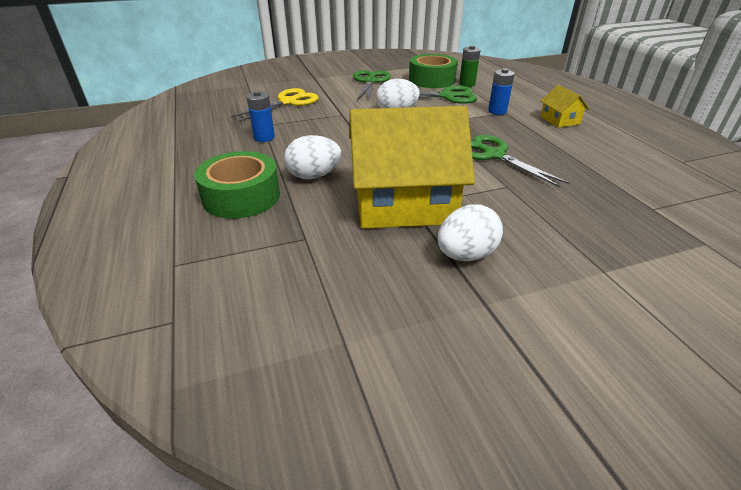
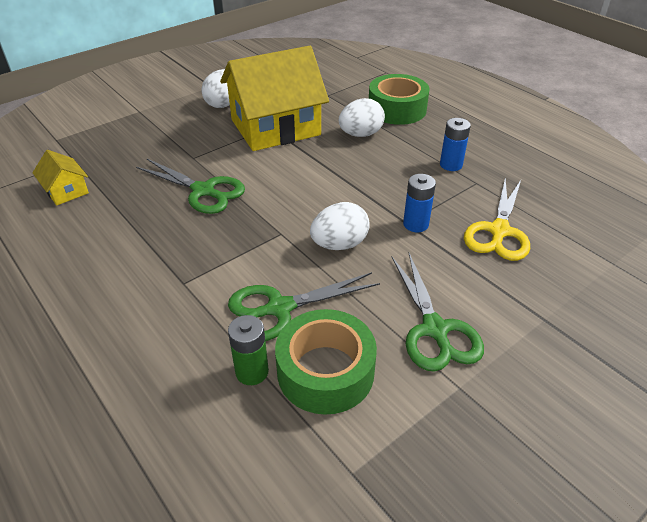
camera: 160 degrees right, 5 degrees up
(497, 111) = (195, 281): blue battery -> blue battery (415, 224)
(560, 120) = (105, 278): yellow house -> yellow house (66, 191)

